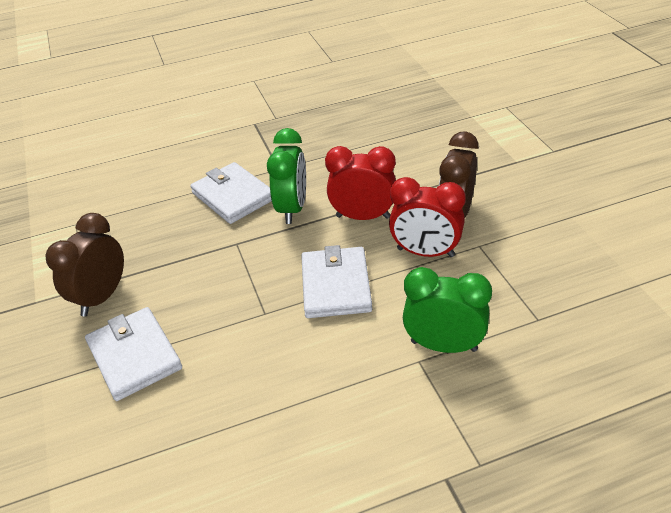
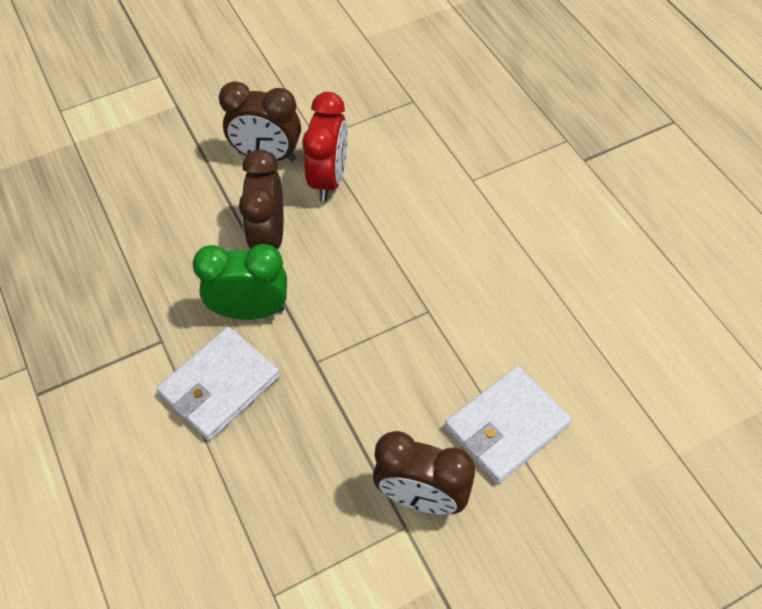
camera: 100 degrees left, 15 degrees up
(336, 285) = (382, 251): white wallet -> none
(363, 217) = (268, 237): red clock -> brown clock
(444, 345) = (452, 163): green clock -> none

